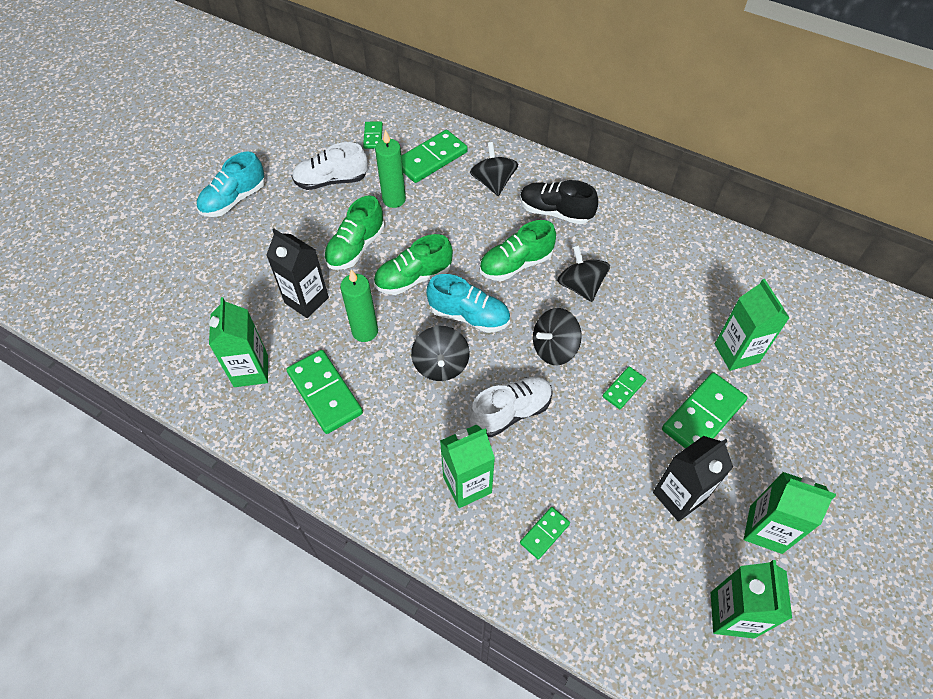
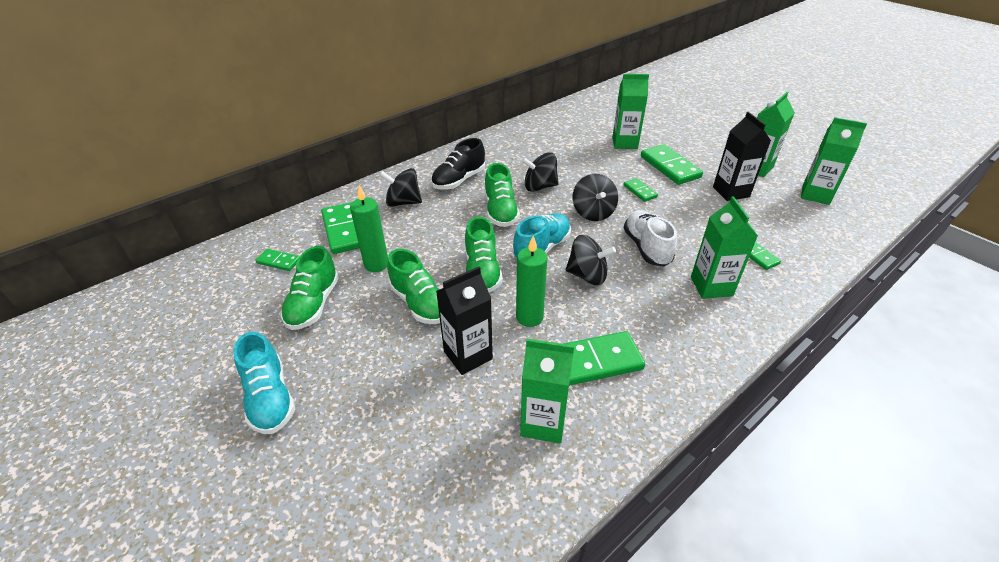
camera: 70 degrees left, 15 degrees down
(331, 181) = (313, 304): white shoe -> green shoe

